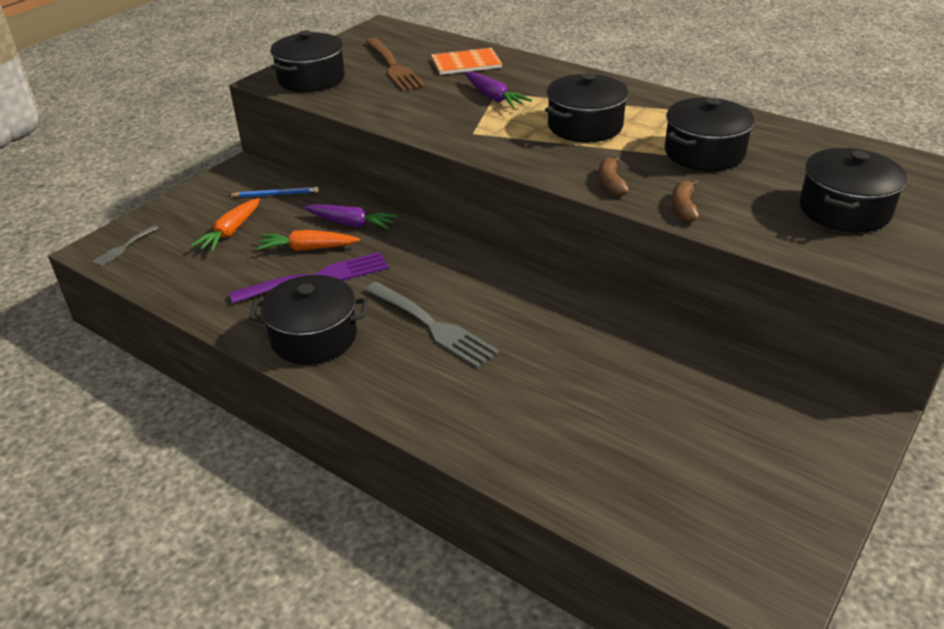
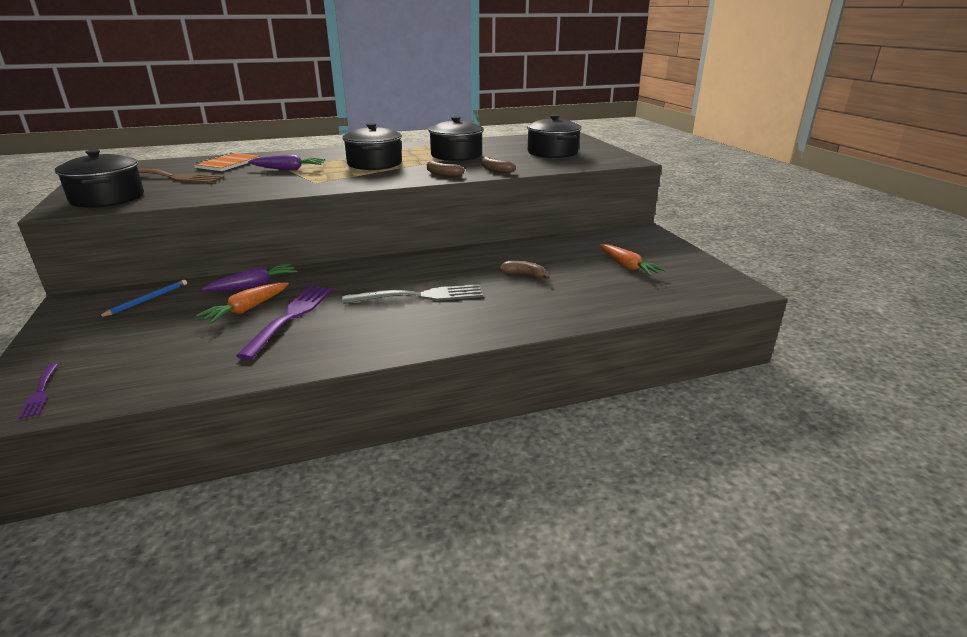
camera: 55 degrees left, 10 degrees down
(124, 247) = (40, 392): grey fork -> purple fork
(230, 232) = (150, 333): orange carrot -> orange carrot (627, 267)
(314, 337) = (357, 339): black pot -> none
(566, 372) = (524, 275): none -> brown banana

